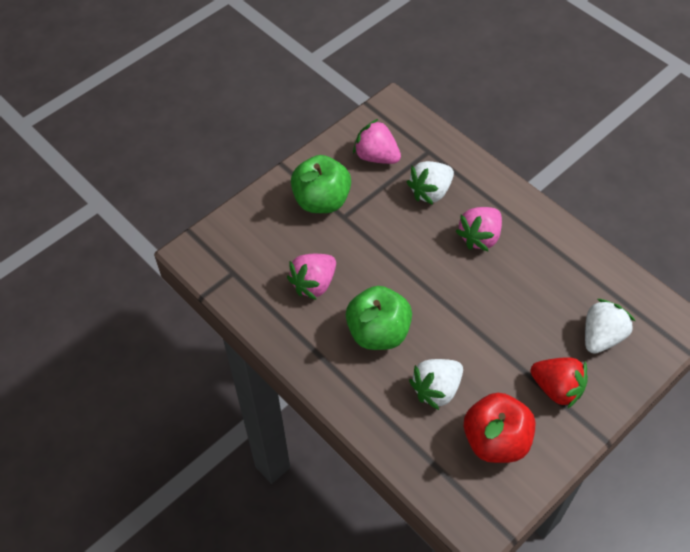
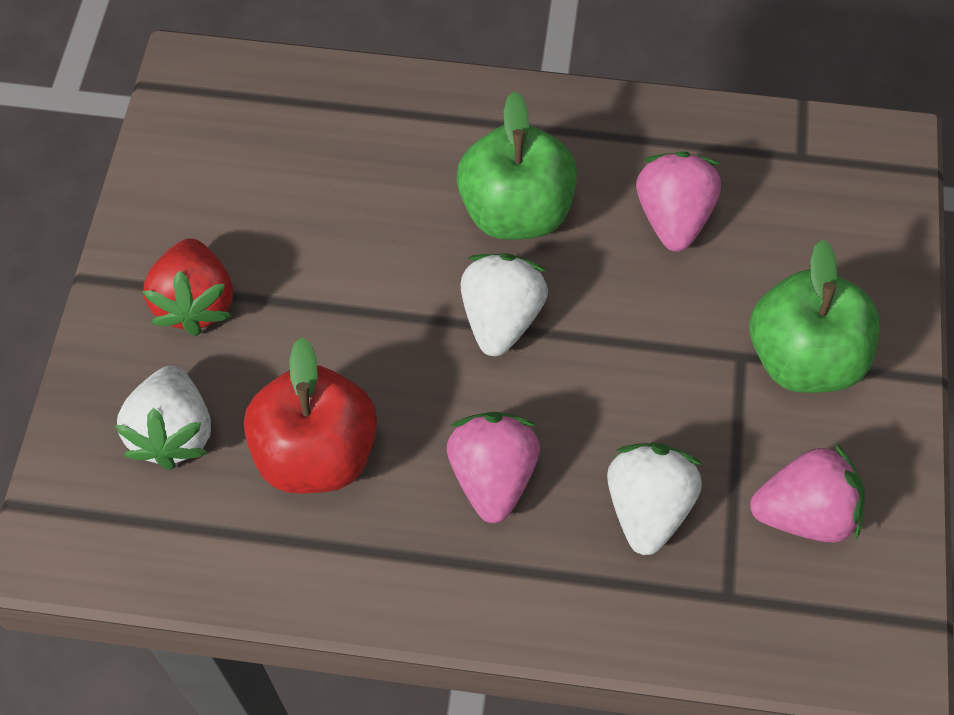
camera: 140 degrees right, 5 degrees up
(436, 389) = (368, 189): white strawberry -> white strawberry (501, 318)
(495, 440) = (238, 178): red apple -> red apple (316, 453)
(557, 388) = (196, 303): red strawberry -> red strawberry turned 90 degrees counterclockwise

